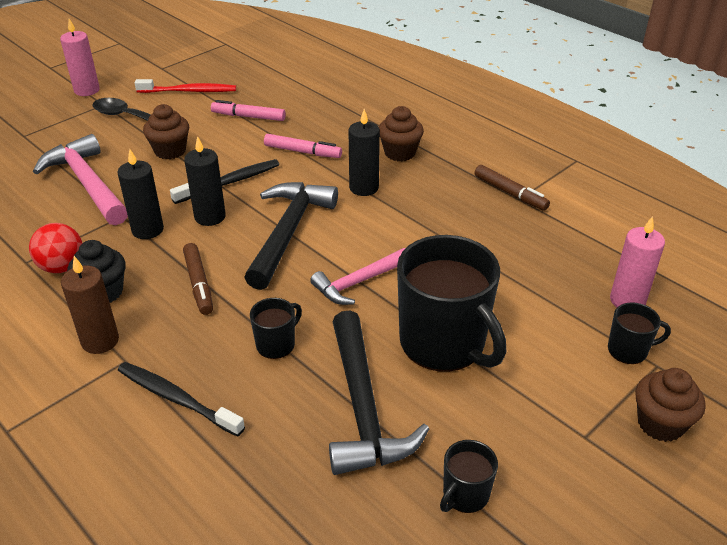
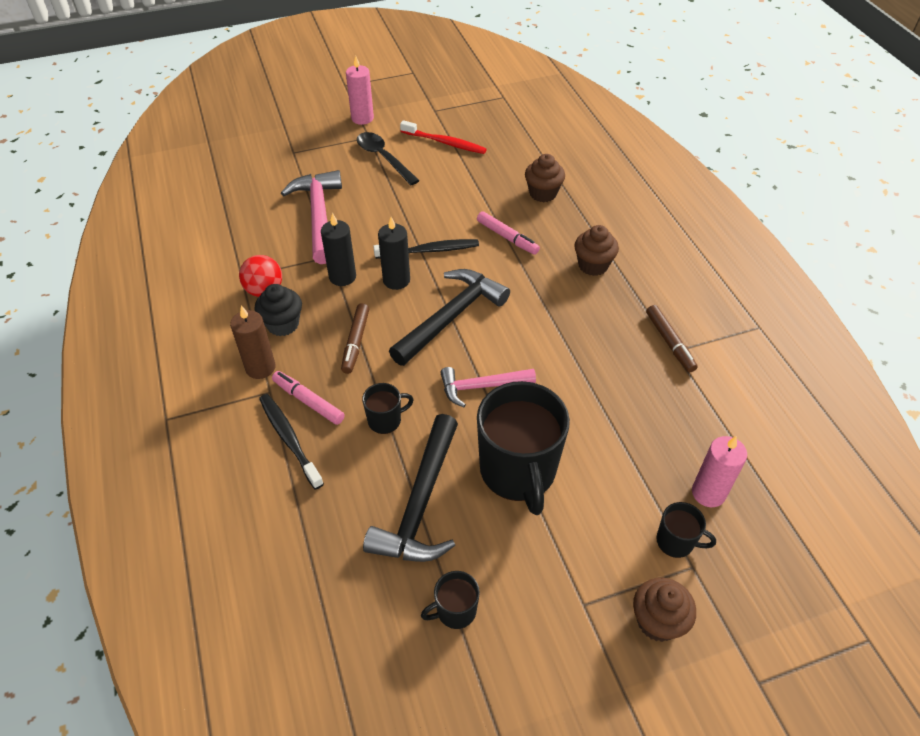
camera: 25 degrees right, 10 degrees up
(170, 151) = (398, 202): brown cupcake -> brown cupcake (543, 193)
(248, 117) = (481, 185): pink marker -> pink marker (308, 401)
(364, 188) = (539, 292): black candle -> none

